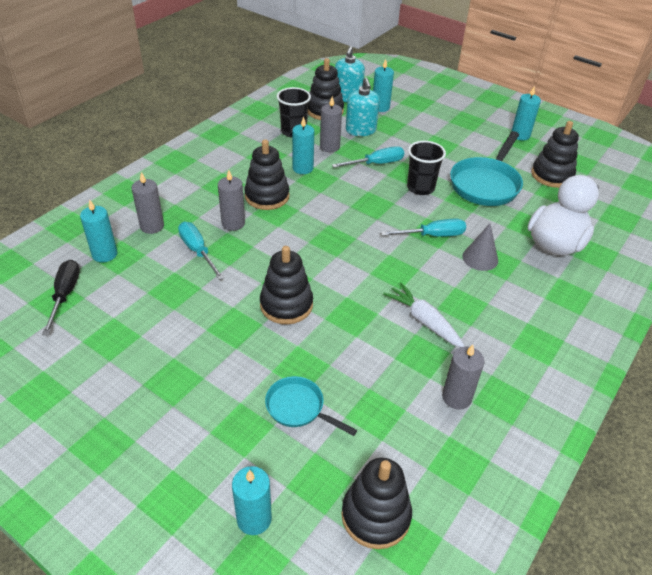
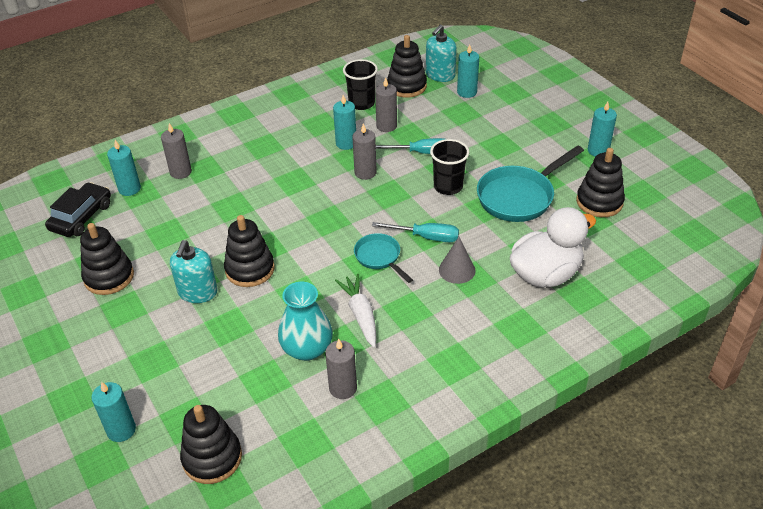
camera: 25 degrees right, 0 degrees up
(65, 295) = (81, 217): black screwdriver -> black car
(198, 251) = (205, 203): turquoise screwdriver -> none
(233, 223) = (250, 184): grey candle -> grey candle (365, 173)
(267, 196) = (295, 165): black stacking toy -> black stacking toy (109, 277)
(299, 408) = (206, 358): turquoise pan -> turquoise pan (379, 257)
(361, 130) = (429, 114): turquoise soap dispenser -> turquoise soap dispenser (197, 292)
(395, 368) = (307, 349): none -> turquoise vase

